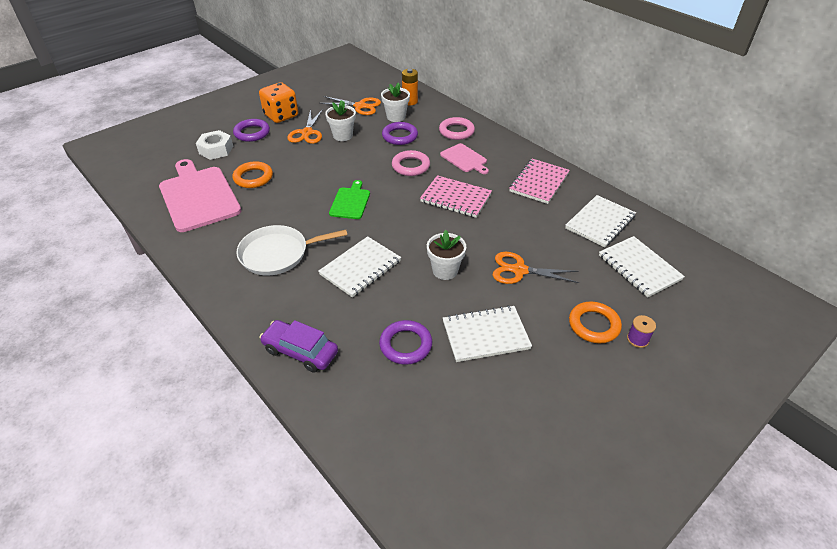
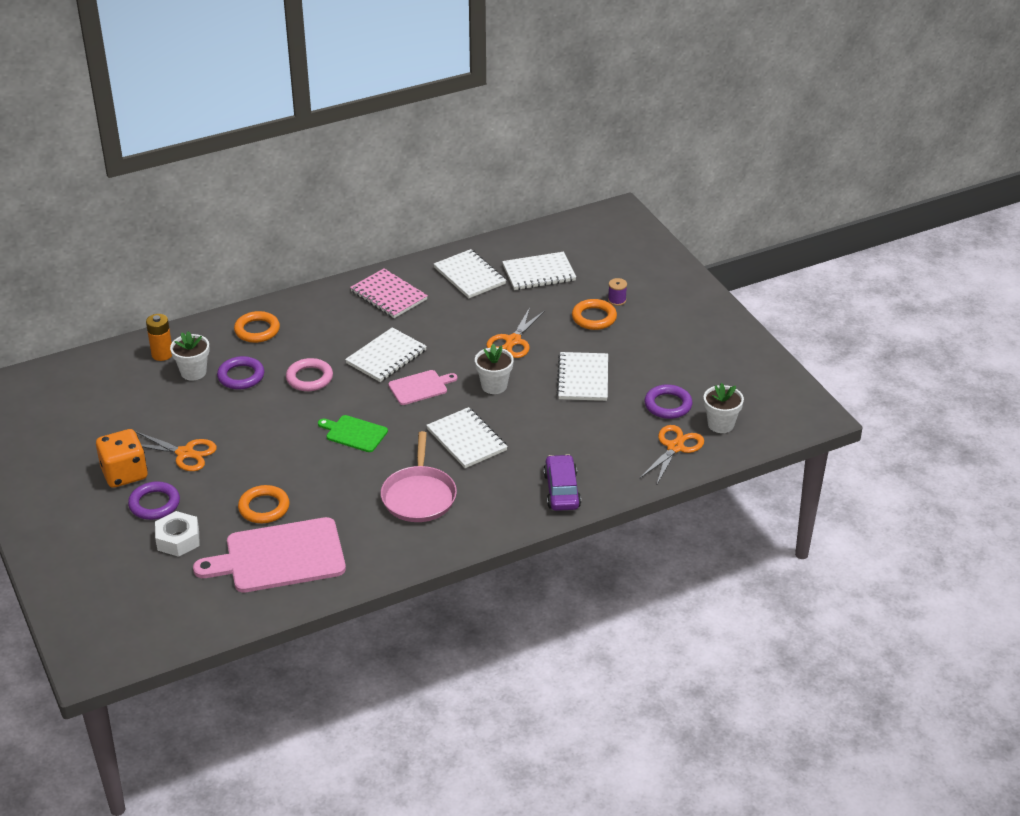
camera: 75 degrees left, 5 degrees down
(278, 254) = (419, 496): white pan -> pink pan
(300, 351) = (561, 490): purple car -> purple car turned 135 degrees clockwise
(343, 135) = (211, 423): white flower pot -> white flower pot (720, 424)
(360, 106) = (146, 399): orange scissors -> orange scissors (675, 447)
(405, 345) = (577, 426): purple ring -> purple ring (668, 405)
(455, 198) = (386, 357): pink notebook -> white notebook
(456, 131) = (257, 330): pink ring -> orange ring
(464, 159) = (317, 336): pink cutting board -> pink cutting board (420, 387)

